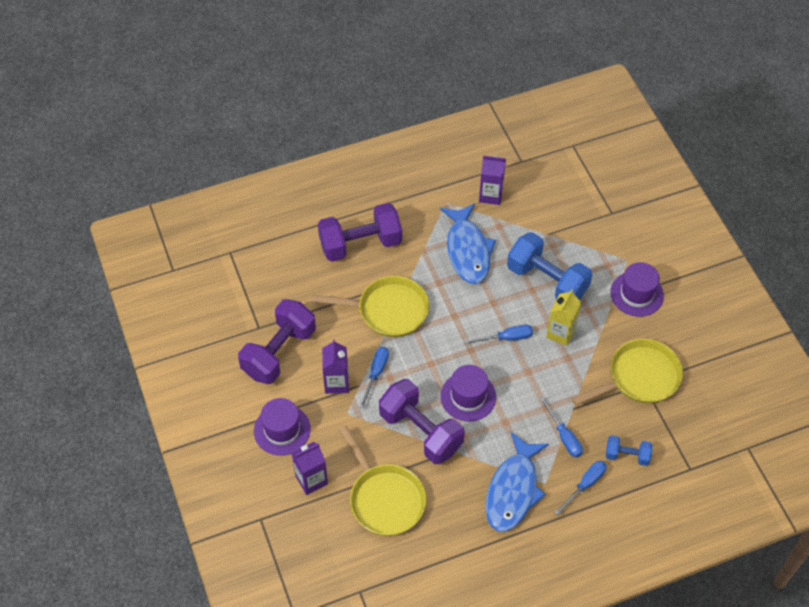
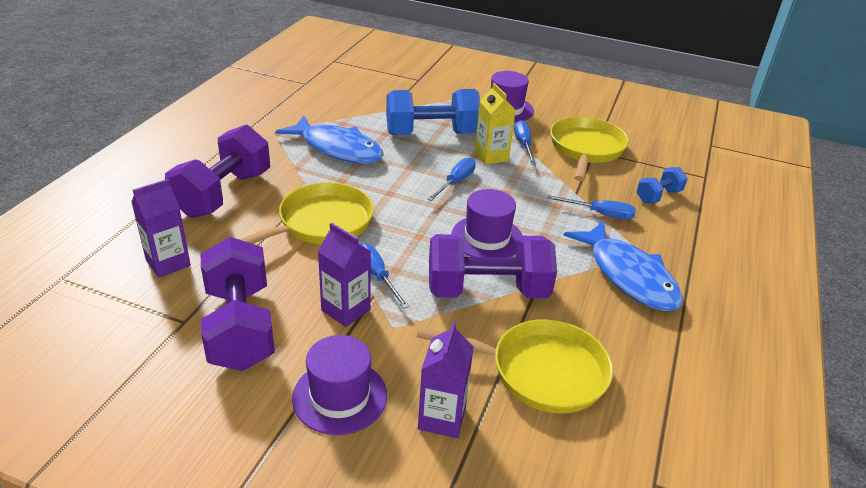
camera: 50 degrees left, 20 degrees down
(490, 195) = (308, 110): purple carton -> purple carton (168, 263)
(585, 485) = (667, 233): blue screwdriver -> blue screwdriver (523, 145)

